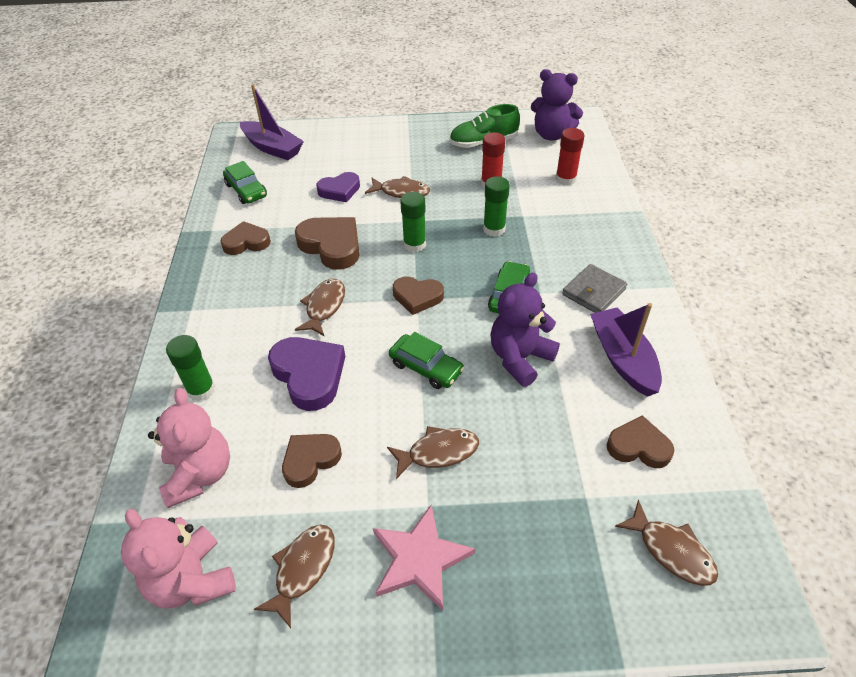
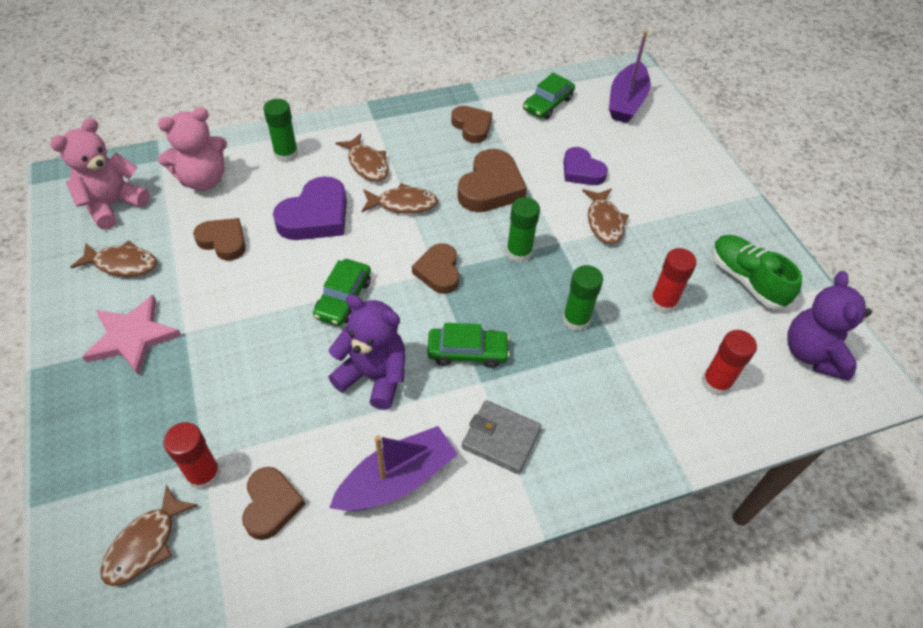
camera: 70 degrees right, 5 degrees up
(438, 452) = (242, 328): brown fish -> brown fish (367, 164)
(602, 497) = (204, 474): none -> red glue stick

